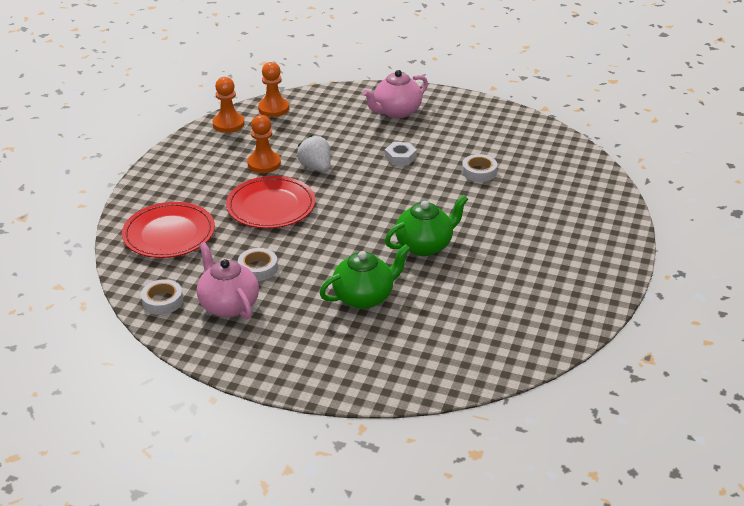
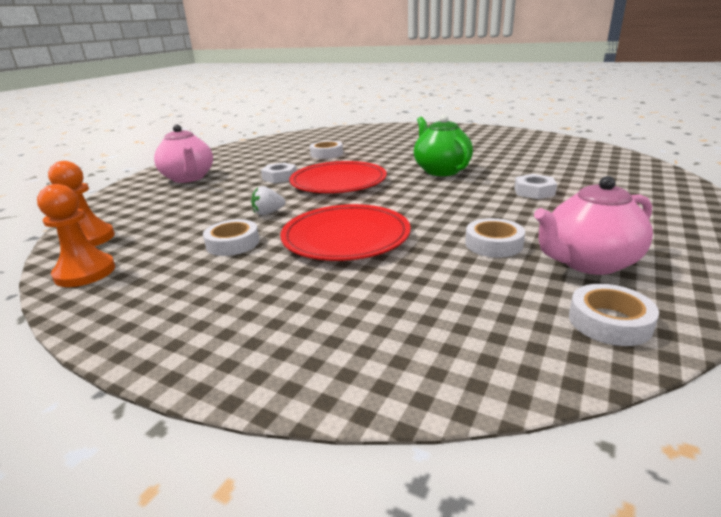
camera: 80 degrees left, 10 degrees down
(169, 234) = (401, 322): red plate -> red plate (338, 182)
(264, 164) = (233, 243): orange pawn -> white tape
(316, 167) = (268, 213): white strawberry -> white strawberry, size x0.63
(364, 297) = (534, 191): green teapot -> white nut

